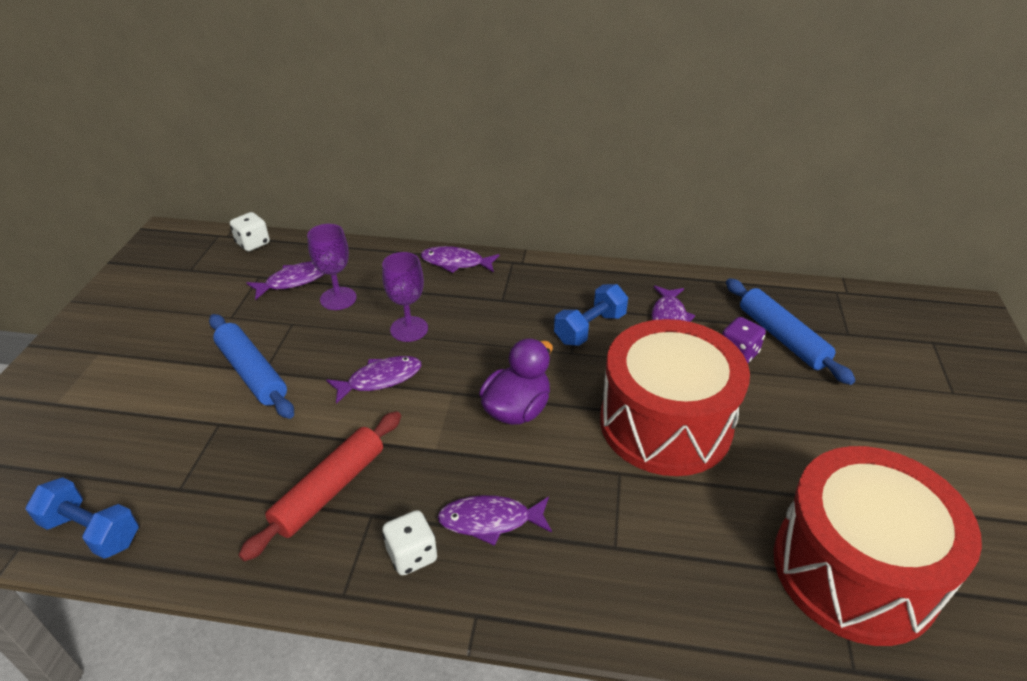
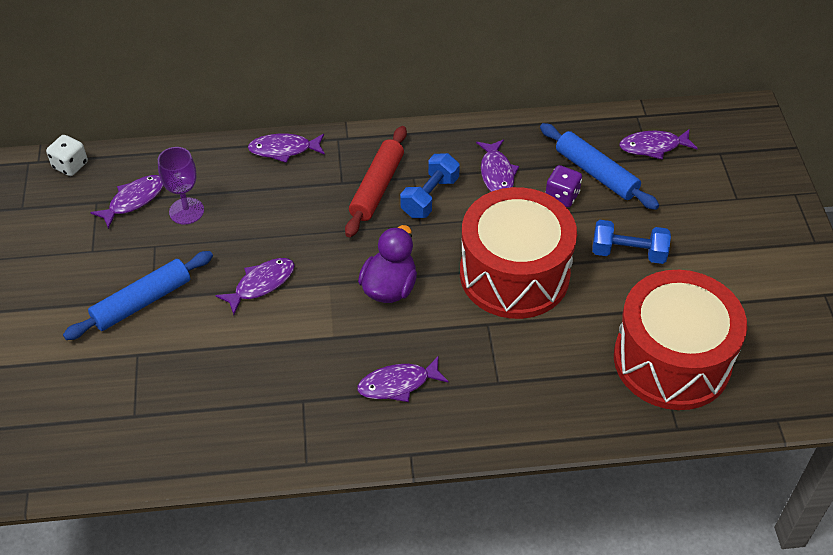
camera: 15 degrees left, 10 degrees up
(92, 531) = (81, 464): blue dumbbell -> blue dumbbell (628, 253)
(252, 373) = (142, 302): blue rolling pin -> blue rolling pin turned 75 degrees counterclockwise
(329, 490) = (260, 389): red rolling pin -> red rolling pin (377, 187)
(409, 329) = (267, 230): purple goblet -> none
(412, 555) = (347, 423): white dice -> none
(852, 323) = (653, 147): none -> purple fish

